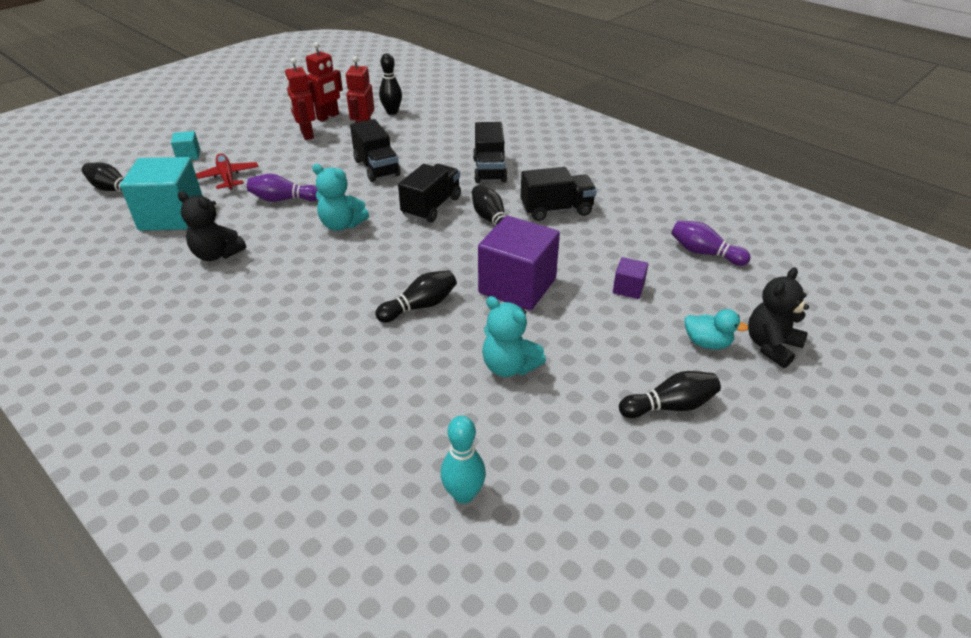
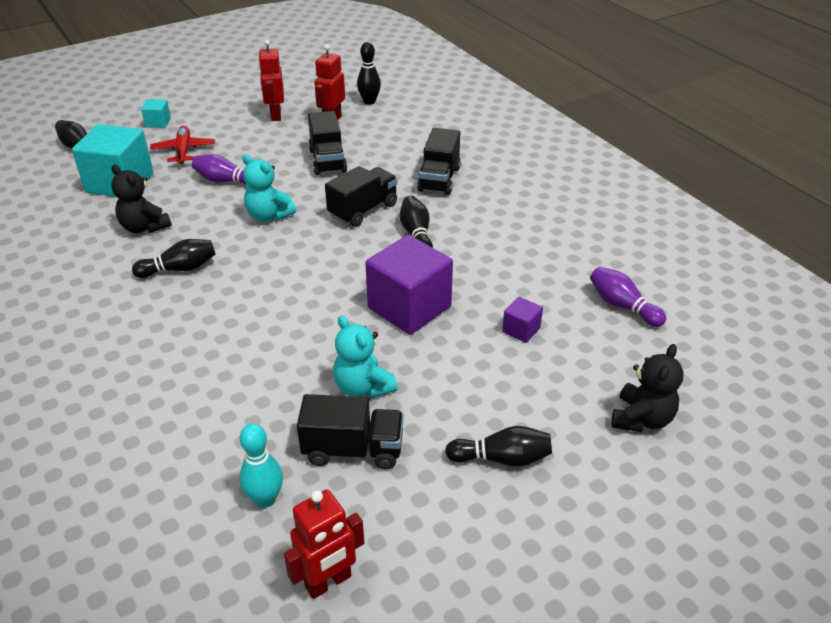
camera: 15 degrees right, 0 degrees up
(328, 117) = (304, 99): red robot -> red robot (328, 582)
(420, 306) = (306, 311): black bowling pin -> black bowling pin (180, 269)
(556, 210) = (487, 233): black truck -> black truck (353, 449)
(707, 343) = (574, 402): turquoise duck -> none
(771, 346) = (641, 418): black teddy bear -> black teddy bear turned 150 degrees clockwise

